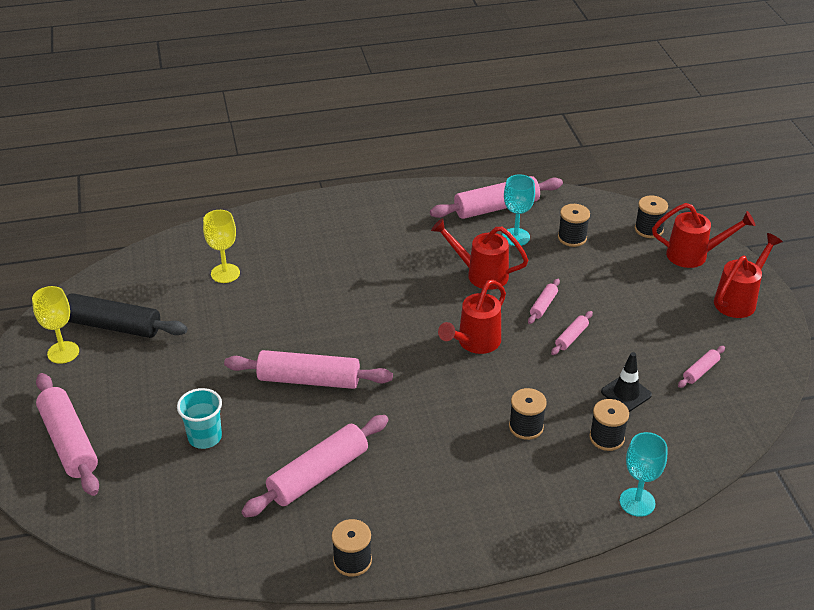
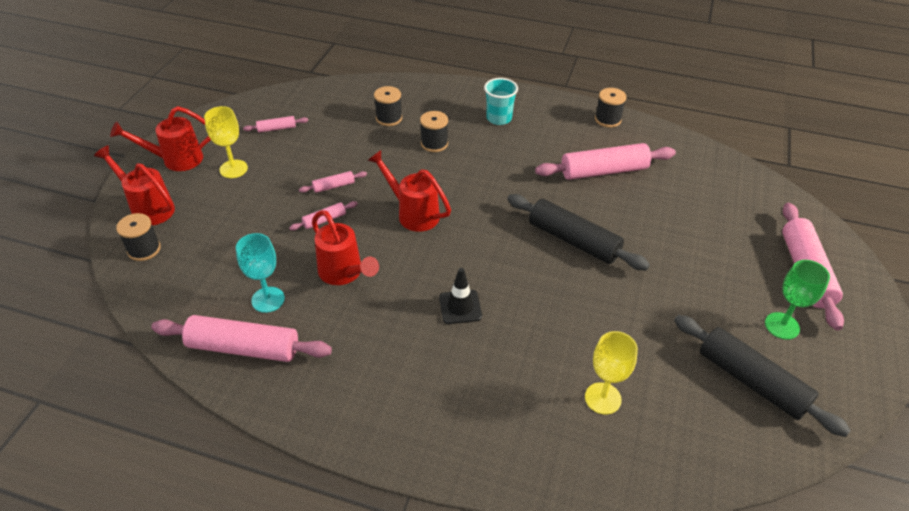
camera: 150 degrees left, 5 degrees up
(63, 352) = (811, 370): yellow goblet -> yellow goblet (233, 169)
(90, 379) = (782, 326): none -> green goblet
(205, 437) = (683, 229): turquoise cup -> turquoise cup (499, 118)
(309, 380) = (573, 240): pink rolling pin -> black rolling pin
(474, 343) = (413, 213): red watering can -> red watering can turned 120 degrees counterclockwise
(572, 238) = (219, 273): black spool -> none
(626, 393) = (344, 136): black traffic cone -> black traffic cone (460, 307)
(637, 502) = (410, 84): turquoise goblet -> none

